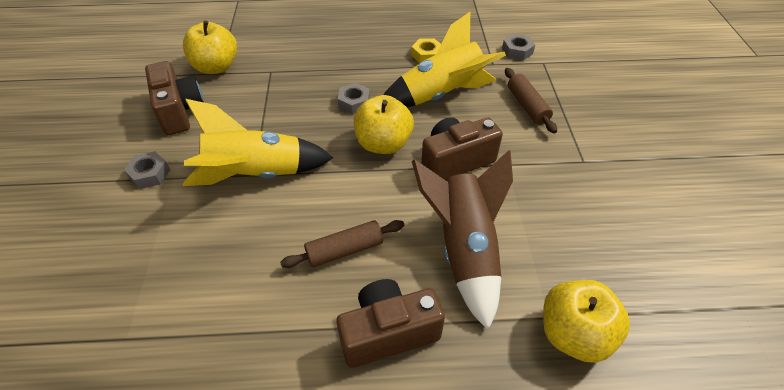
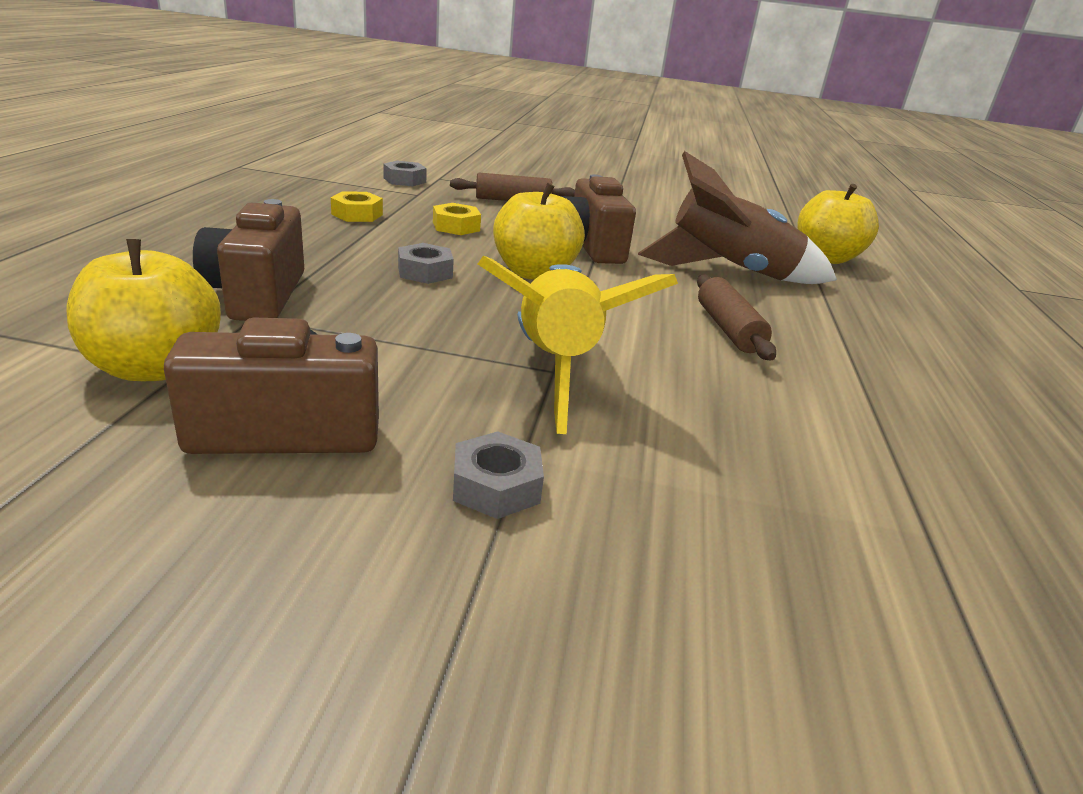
camera: 80 degrees left, 20 degrees down
(388, 332) = (848, 328): brown camera -> brown camera (257, 295)
(441, 95) = (456, 226): yellow rocket -> yellow nut

